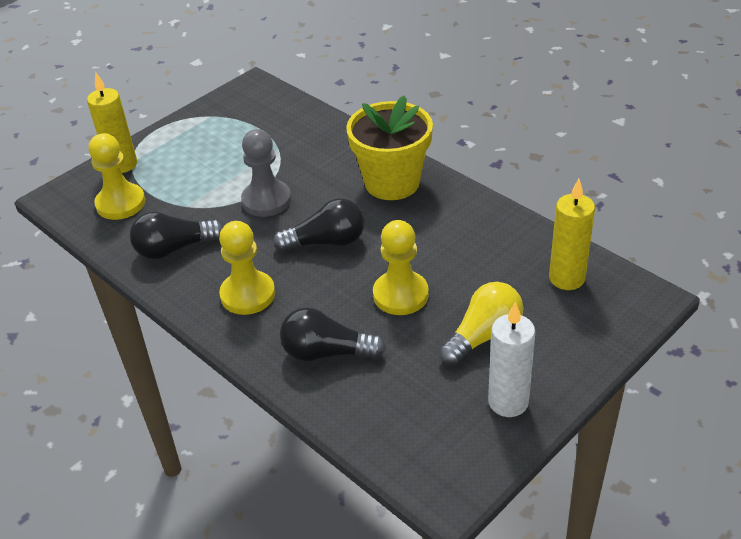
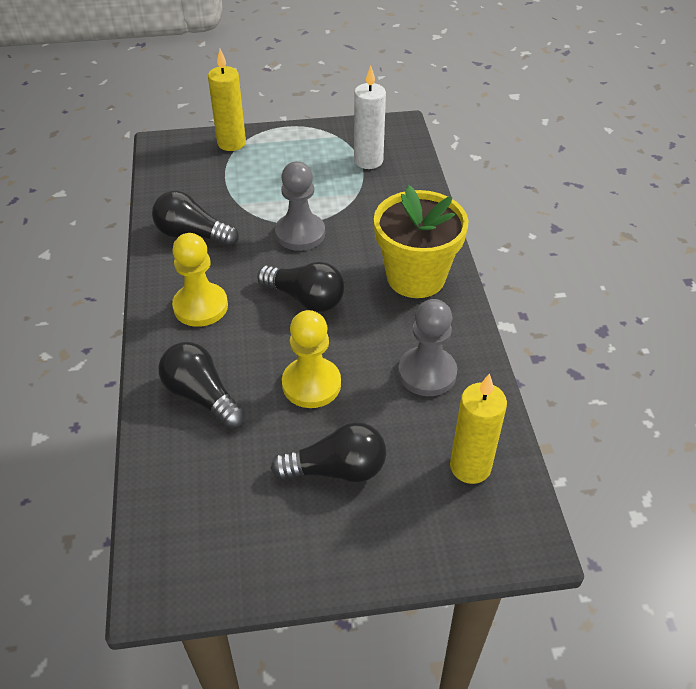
camera: 35 degrees right, 5 degrees up
(120, 203) = (197, 175): yellow pawn -> none
(473, 239) = (427, 373): none -> grey pawn
(483, 336) = (337, 469): yellow light bulb -> black light bulb
(508, 402) = (289, 546): white candle -> white candle (368, 161)

